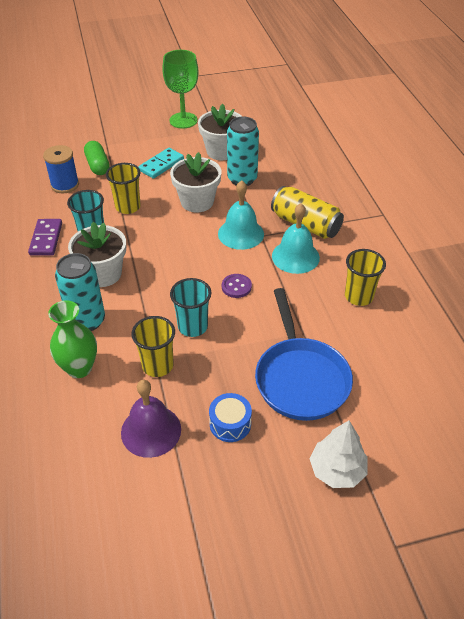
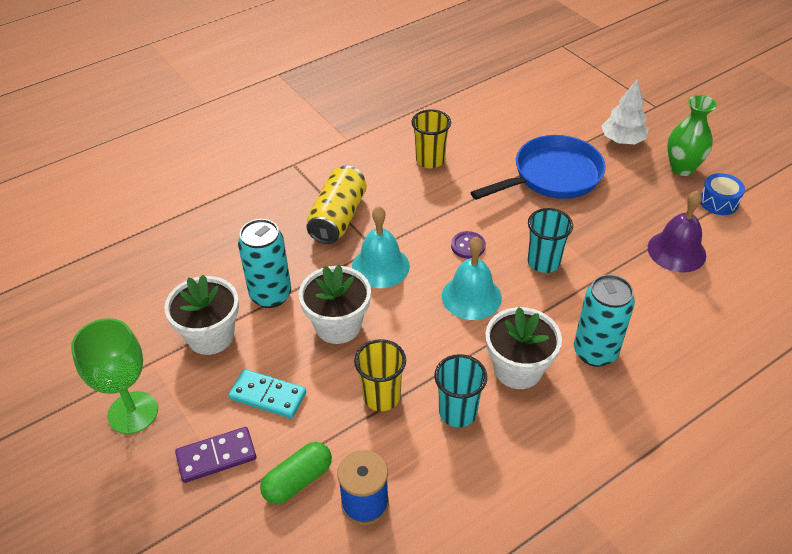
camera: 110 degrees left, 0 degrees up
(46, 239) = (493, 464): purple domino -> purple domino (216, 456)
(79, 368) = (656, 330): green vase -> green vase (682, 168)
(157, 365) = (608, 271): yellow cup -> none
(230, 424) = (630, 205): blue drum -> blue drum (718, 202)
(295, 256) = (396, 213): turquoise bell -> turquoise bell (471, 296)

